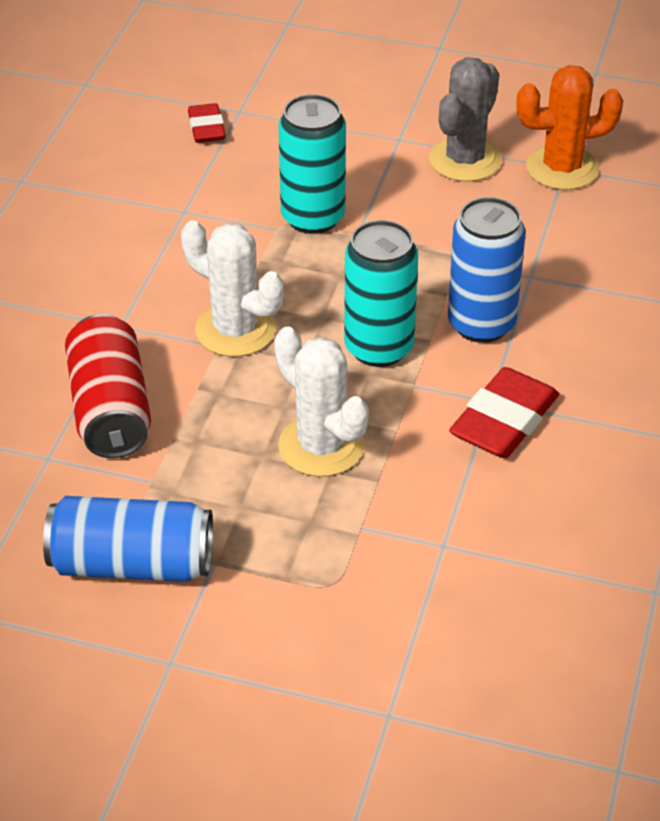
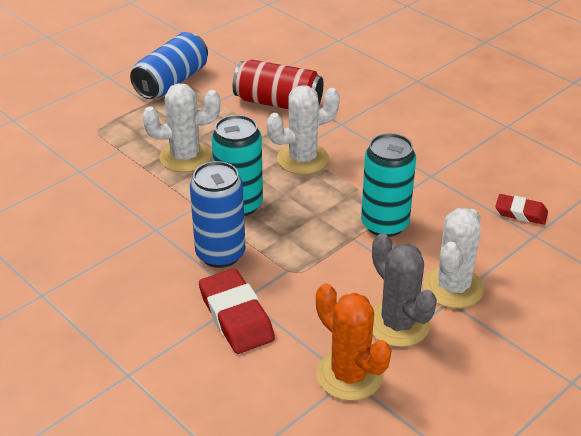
camera: 120 degrees right, 5 degrees down
(376, 141) = (453, 287): none -> white cactus
(504, 421) = (135, 227): red eraser -> red eraser (236, 316)
(562, 168) = (349, 375): orange cactus -> orange cactus turned 60 degrees counterclockwise

